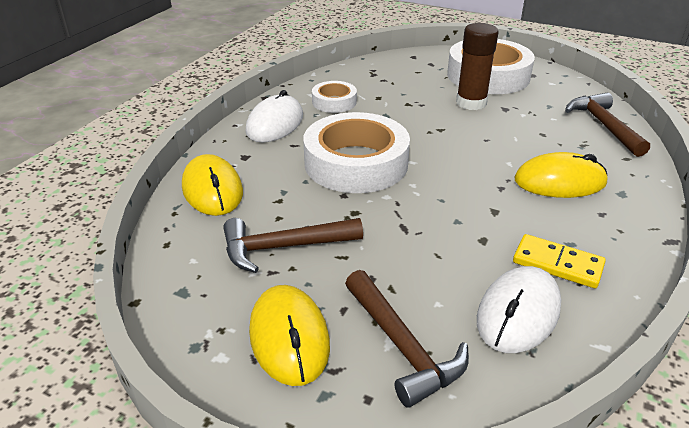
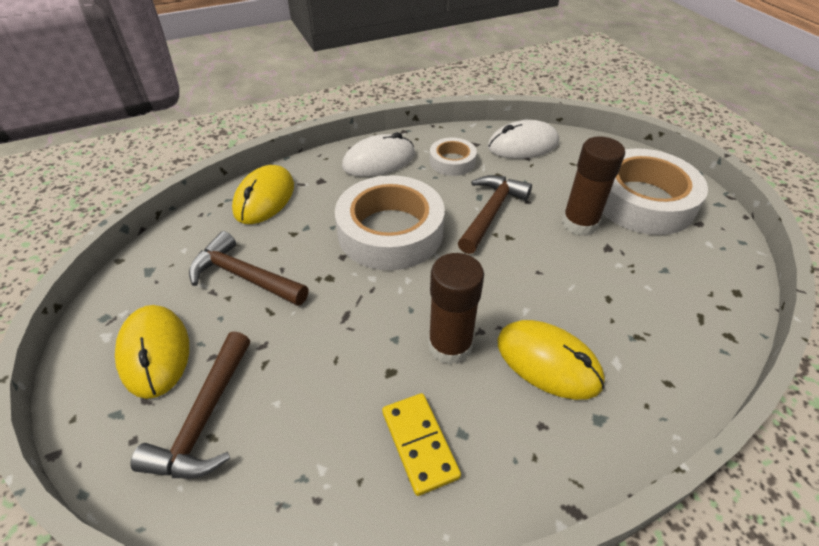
camera: 40 degrees right, 10 degrees up
(289, 337) = (154, 352): yellow mouse -> yellow mouse turned 45 degrees counterclockwise
(496, 205) = (450, 345): none -> brown glue stick
(518, 313) = (320, 462): white mouse -> white mouse (523, 145)
(604, 125) = (699, 328): brown hammer -> brown hammer (491, 213)

